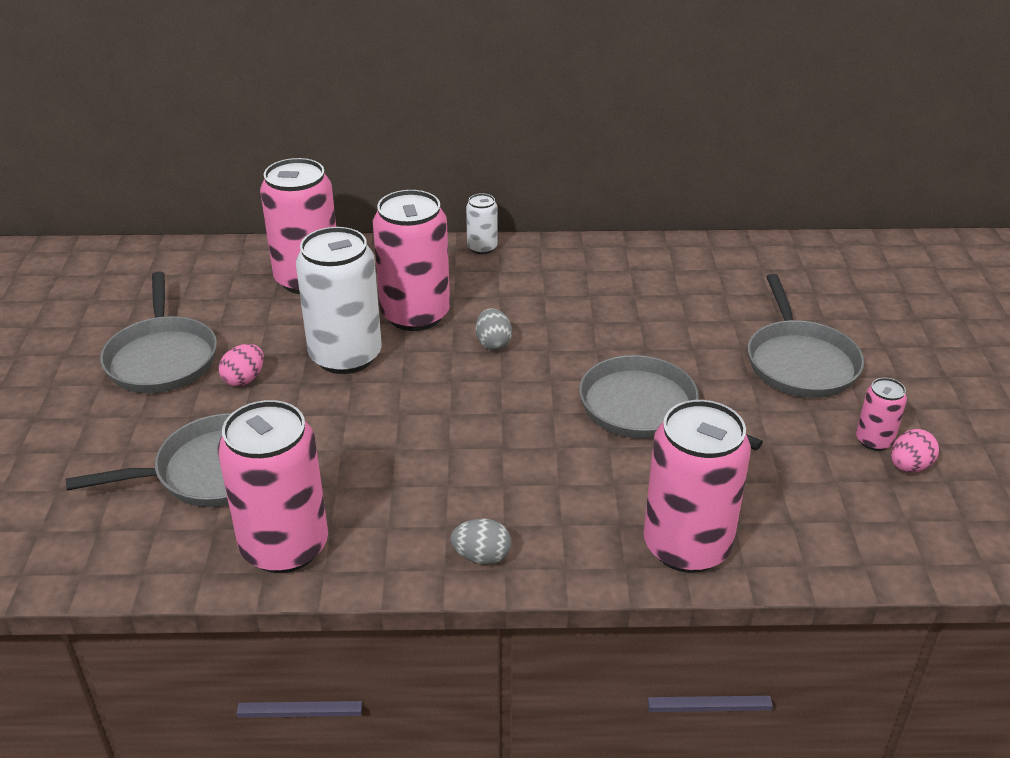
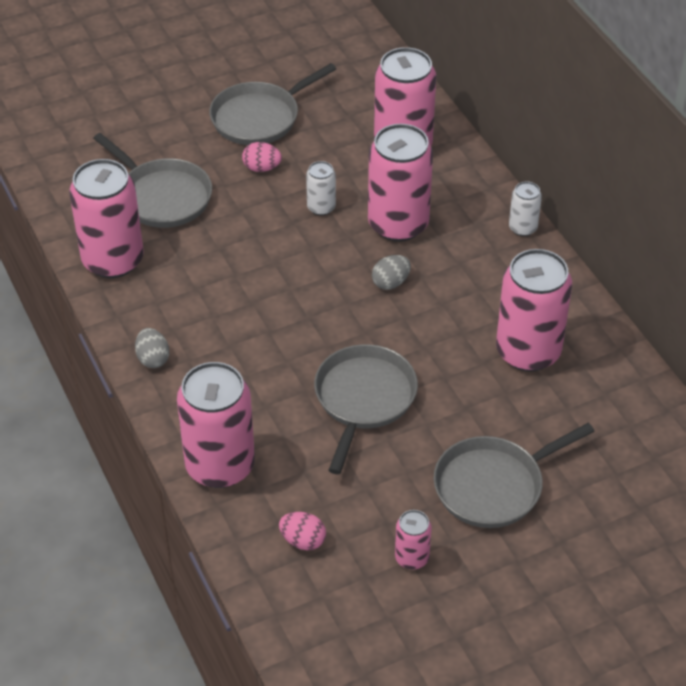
camera: 65 degrees right, 10 degrees up
(345, 356) = (321, 207): white can -> white can, size x0.47
(641, 292) = (528, 351): none -> pink can
(909, 466) = (390, 587): pink egg -> pink egg (303, 541)

